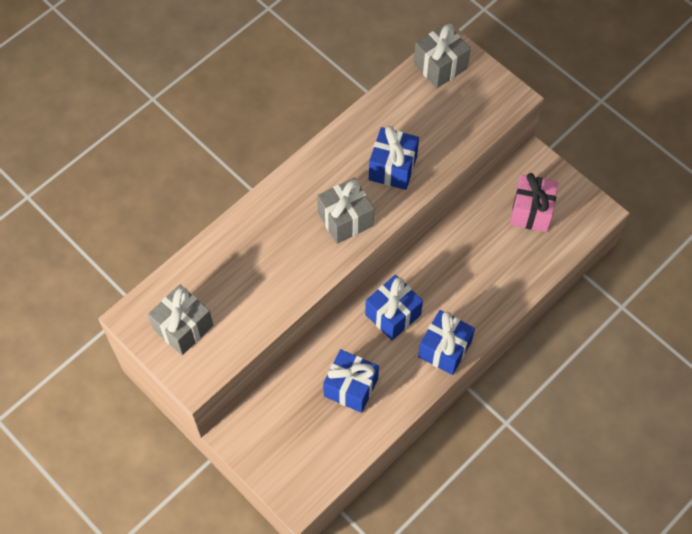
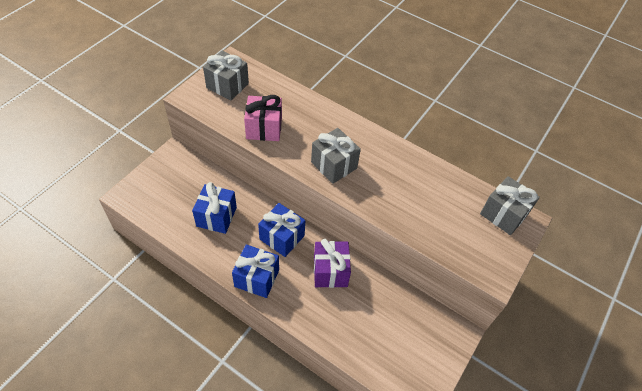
camera: 75 degrees right, 10 degrees down
(392, 168) = (390, 191): blue gift -> none
(446, 269) = (330, 271): none -> purple gift
(531, 211) = (404, 335): pink gift -> pink gift (264, 128)

